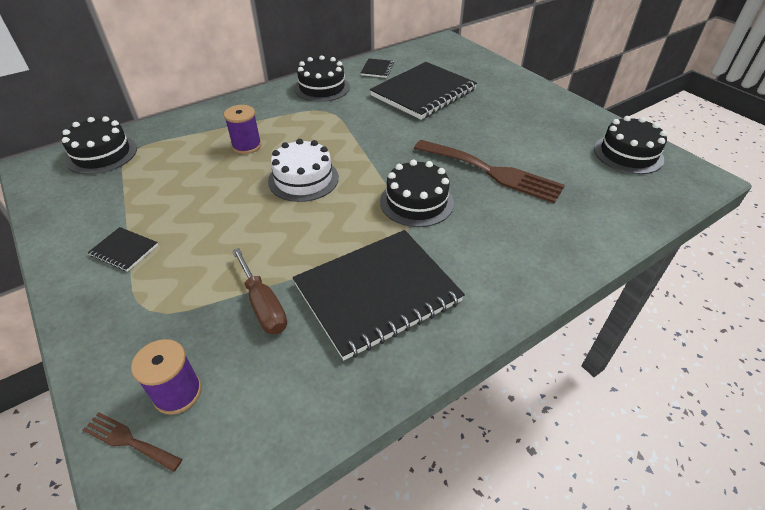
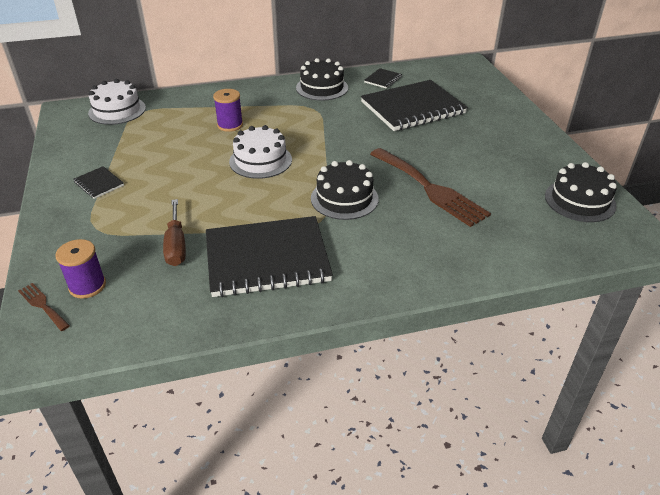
camera: 20 degrees right, 5 degrees down
(102, 154) = (117, 110): black cake -> white cake

